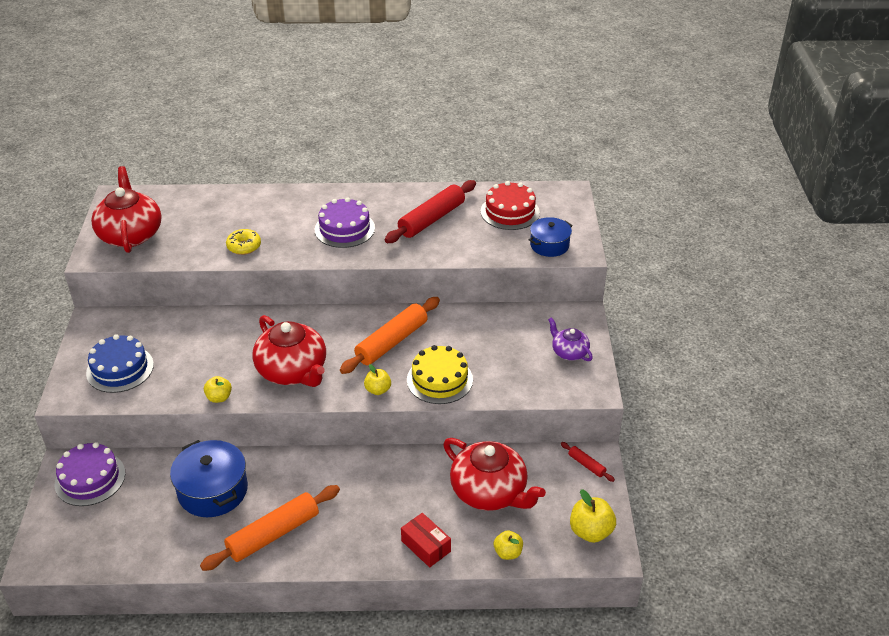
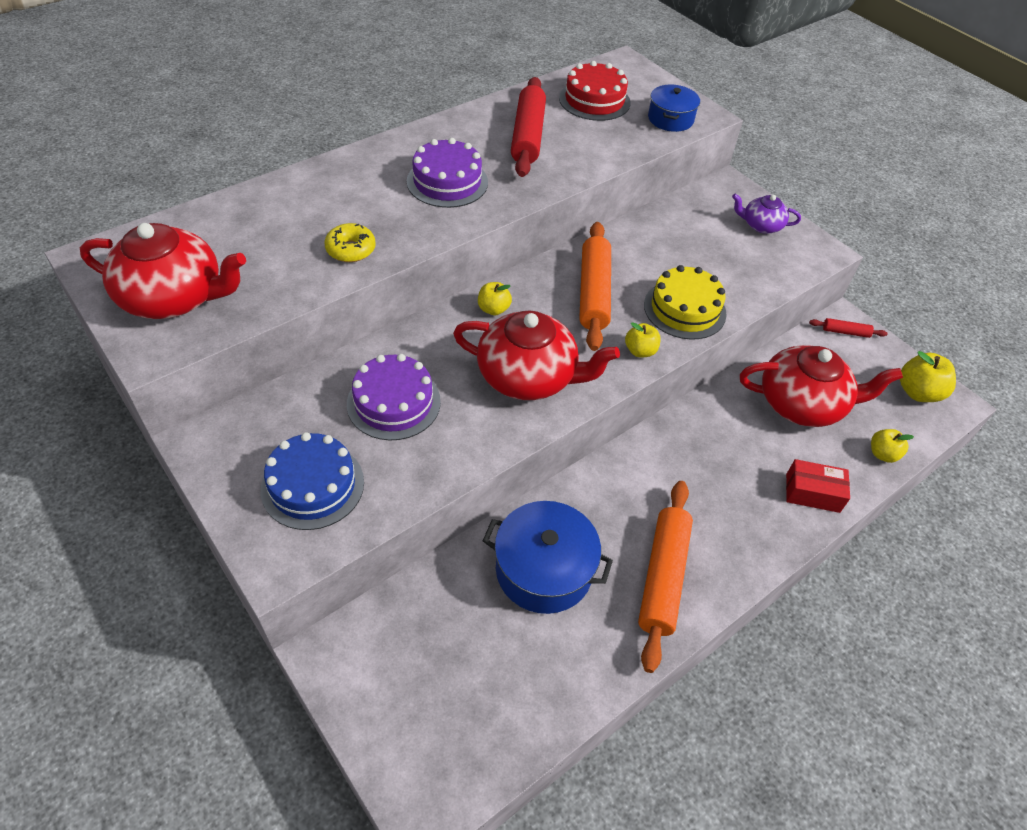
camera: 40 degrees left, 10 degrees up
(90, 478) = (378, 651): purple cake -> purple cake (393, 402)
(130, 234) = (174, 297): red teapot -> red teapot turned 150 degrees clockwise
(219, 397) = (481, 453): yellow apple -> yellow apple (493, 309)

